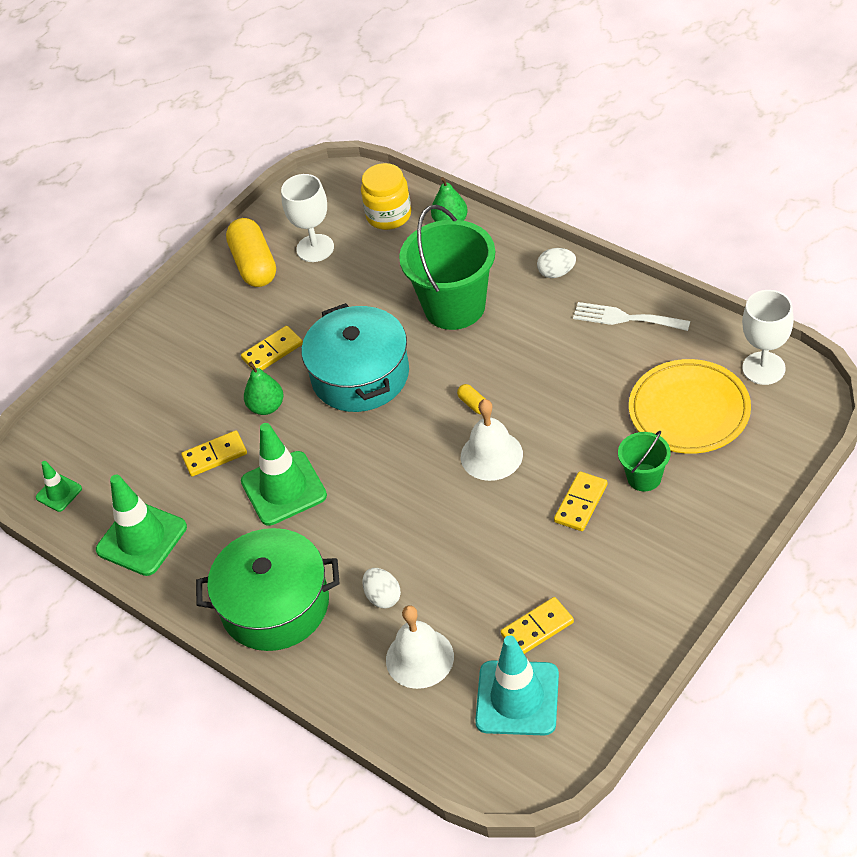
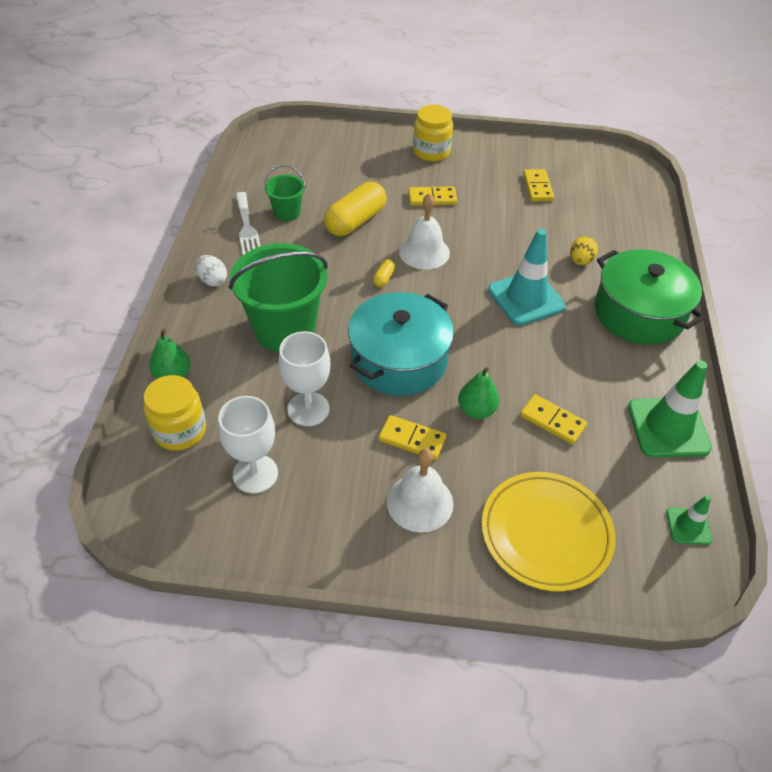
camera: 130 degrees left, 0 degrees up
(254, 265) = (305, 520): yellow capsule -> yellow capsule (355, 221)
(284, 488) = (545, 356): green traffic cone -> none
(383, 597) = (580, 261): white egg -> yellow egg
(419, 658) = (604, 227): white bell -> white bell (420, 502)
(517, 698) = (588, 180): turquoise traffic cone -> turquoise traffic cone (526, 298)
(537, 628) = (537, 187): yellow domino -> yellow domino turned 60 degrees clockwise
(644, 477) = (391, 178): green bucket -> green bucket (287, 212)
(679, 545) = (431, 152): none -> yellow jar
(689, 411) = (320, 175): yellow plate -> yellow plate (546, 533)
(763, 368) = (262, 154): white goblet -> white goblet (308, 409)

